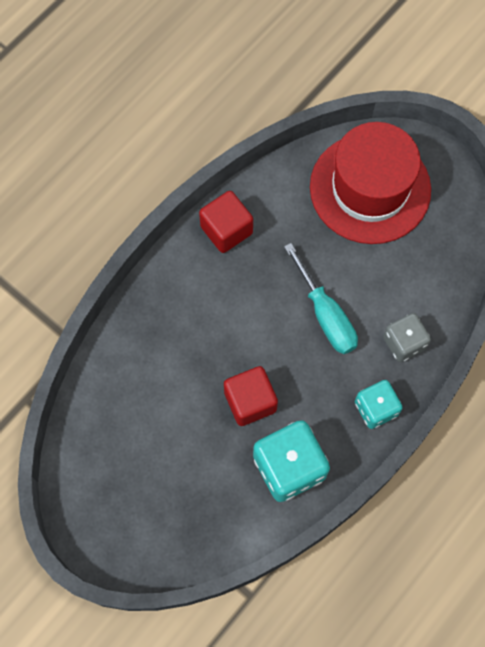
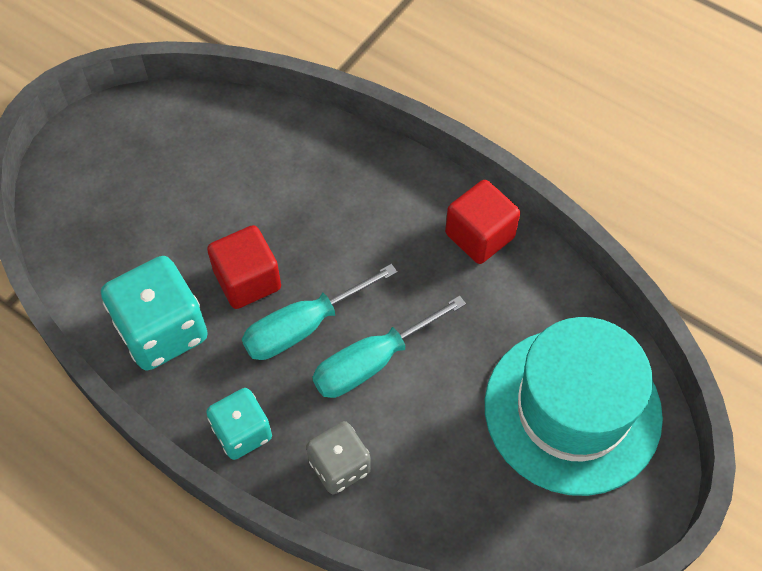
camera: 85 degrees right, 10 degrees down
(293, 361) = (304, 326): none -> turquoise screwdriver
(370, 188) = (572, 410): red hat -> turquoise hat

